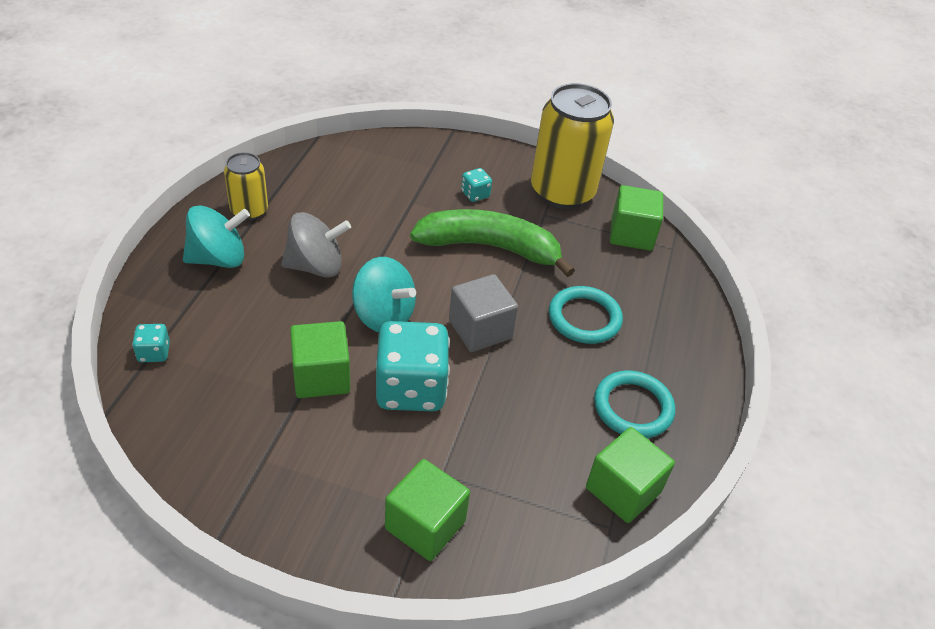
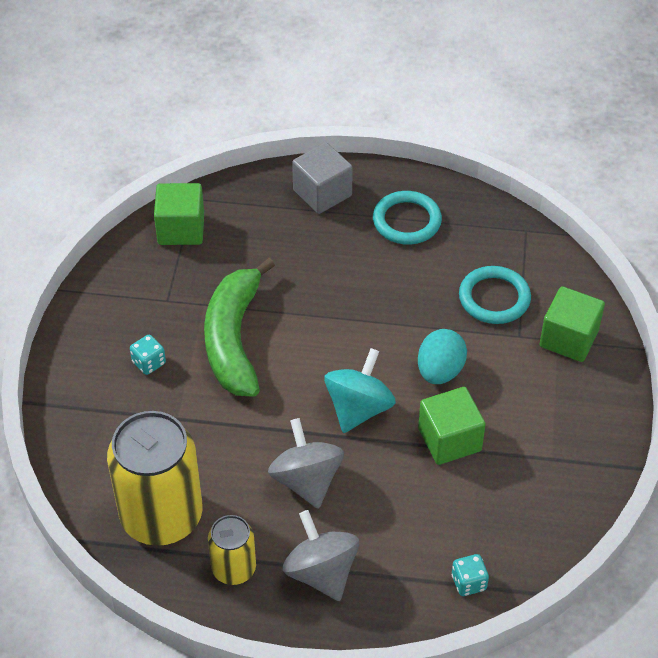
camera: 95 degrees left, 5 degrees up
(218, 258) = (321, 572): turquoise spinning top -> grey spinning top
(411, 388) = (440, 371): turquoise dice -> turquoise egg
(480, 329) = (352, 332): grey cube -> grey cube (322, 193)
(562, 192) = (125, 288): yellow can -> yellow can (161, 516)
(584, 318) = (312, 258): turquoise ring -> turquoise ring (494, 298)
(623, 490) = (490, 224): green cube -> none

